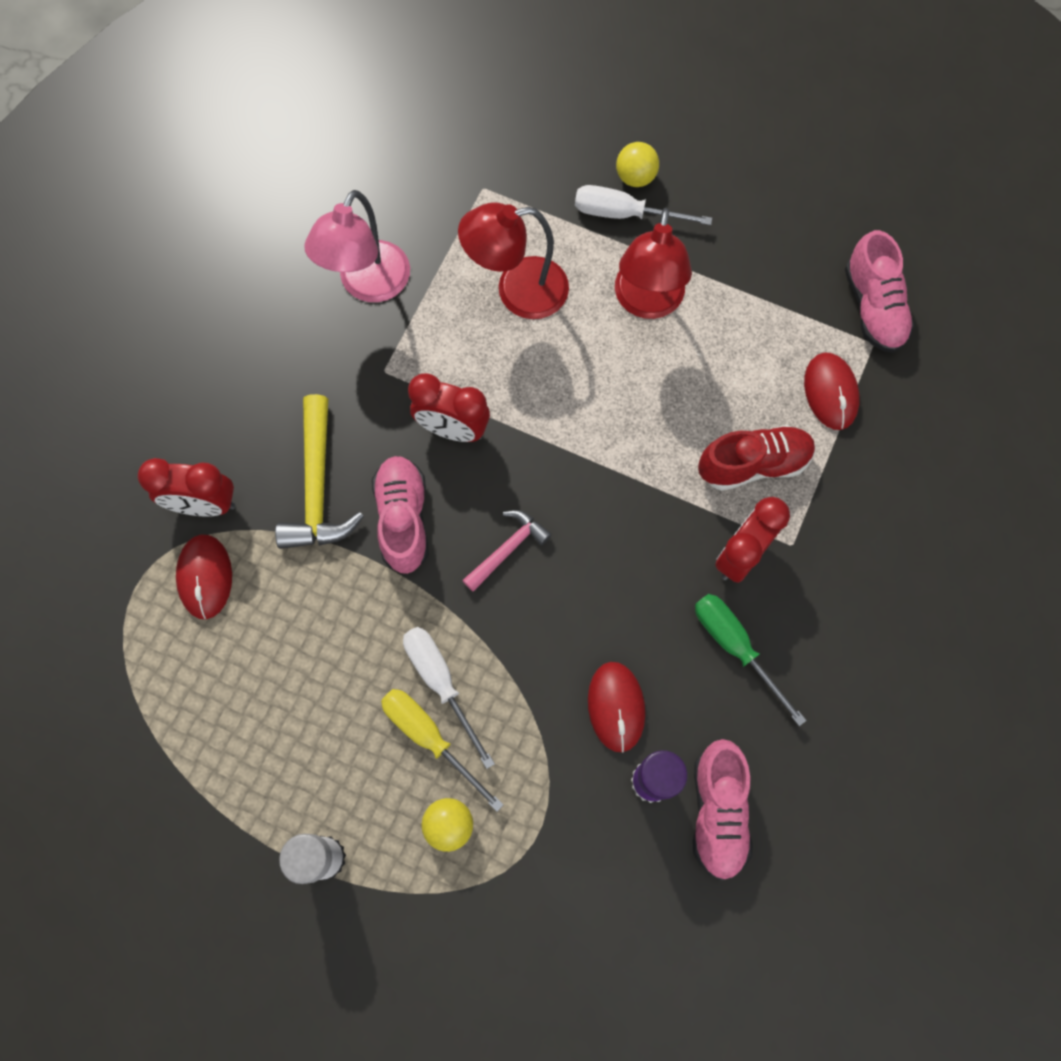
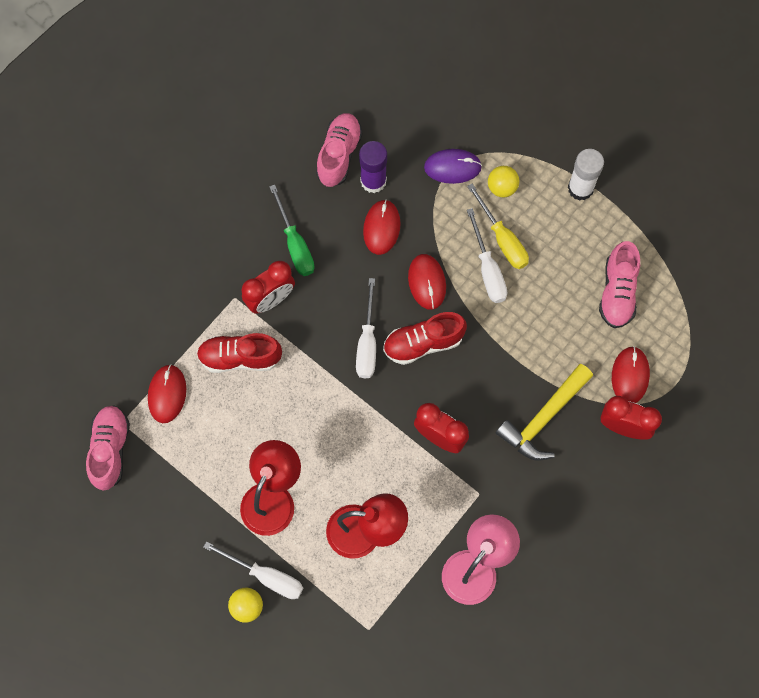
camera: 165 degrees left, 0 degrees up
(317, 488) = (543, 418): yellow hammer -> yellow hammer turned 150 degrees counterclockwise
(403, 519) = (489, 381): pink shoe -> pink shoe (617, 292)
(508, 548) = (423, 343): pink hammer -> red shoe
(526, 639) = (427, 282): none -> red mouse
(535, 839) = (452, 167): none -> purple mouse
(586, 529) = (367, 343): none -> white screwdriver

